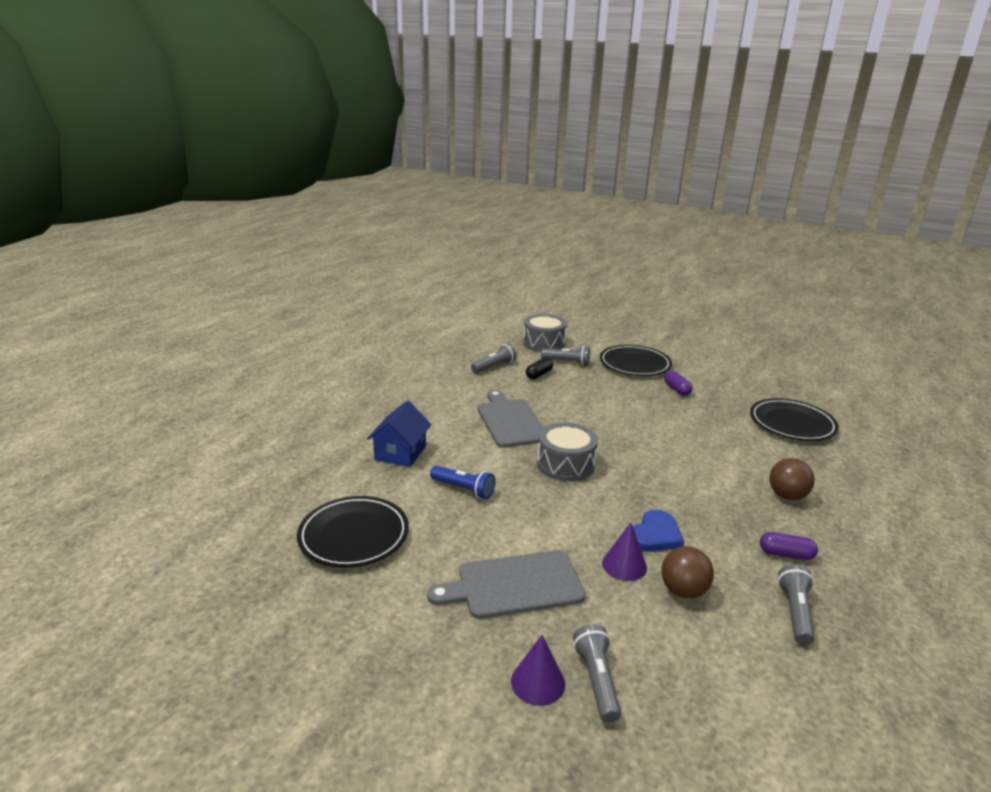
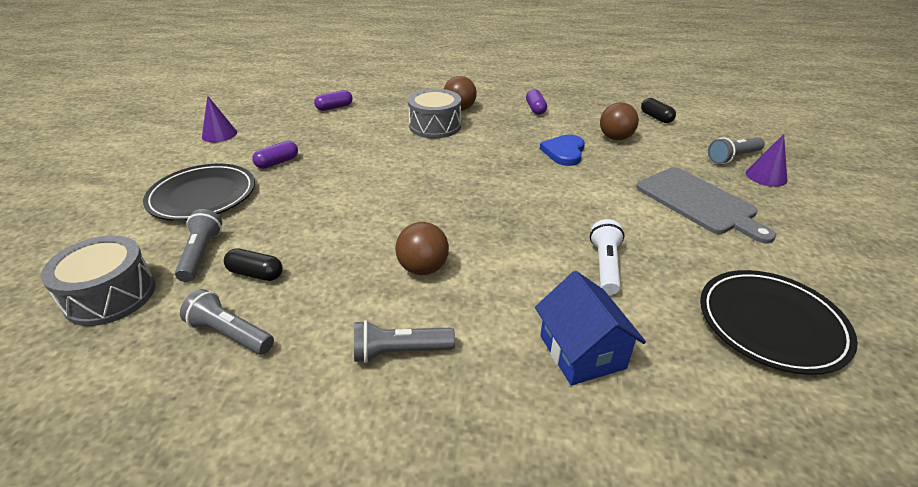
camera: 110 degrees left, 10 degrees up
(400, 453) = (582, 352): blue house -> blue house turned 75 degrees clockwise
(463, 489) = (605, 266): blue flashlight -> white flashlight
(510, 421) = (423, 268): grey cutting board -> brown ball
(566, 464) = (495, 208): grey drum -> grey drum (435, 126)
(624, 565) = (615, 160): purple cone -> purple cone (219, 134)
(655, 535) = (564, 152): blue heart -> blue heart turned 90 degrees counterclockwise
(746, 667) = (656, 118): none -> black capsule
(792, 423) = (334, 107): black plate -> purple capsule
(795, 612) = (591, 106): grey flashlight -> grey flashlight (400, 351)

